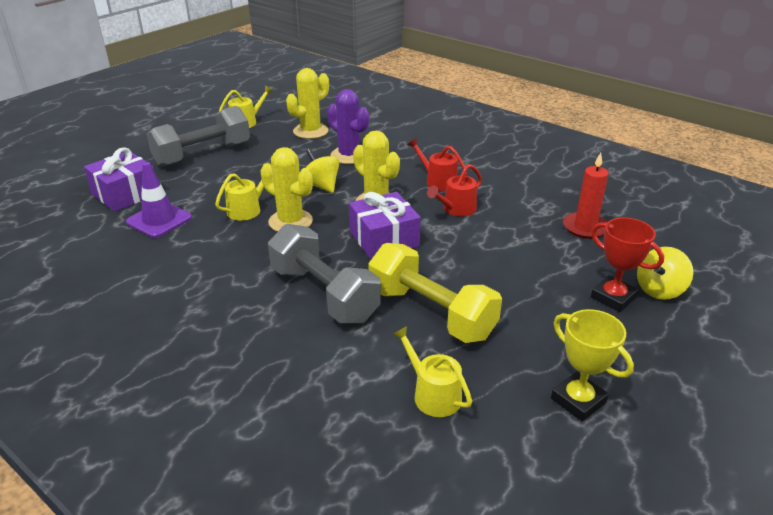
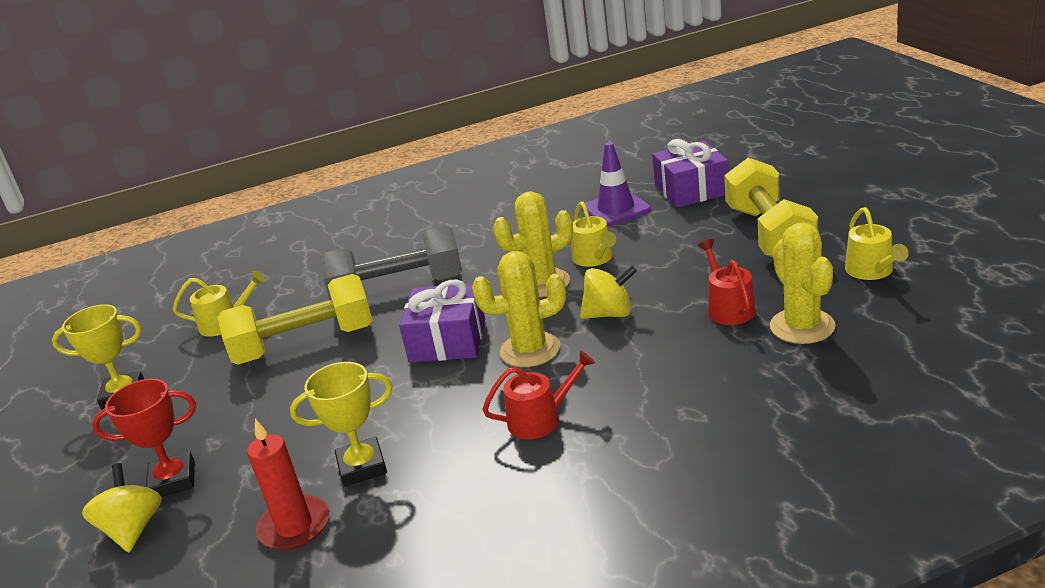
camera: 125 degrees right, 5 degrees down
(203, 154) = (769, 234): grey dumbbell -> yellow dumbbell
(349, 155) = (685, 350): purple cactus -> none
(456, 209) = (454, 415): red watering can -> red watering can (729, 308)
(524, 224) = (362, 467): none -> yellow trophy

